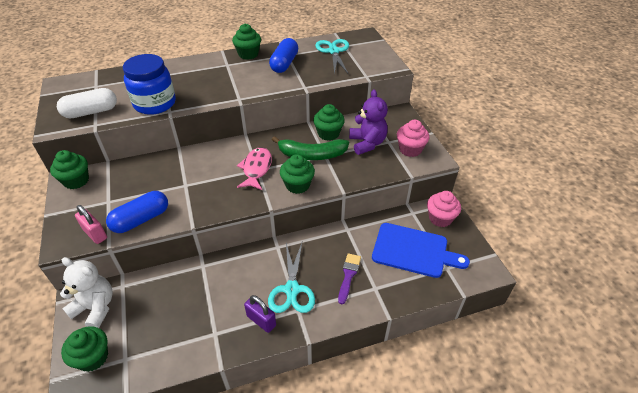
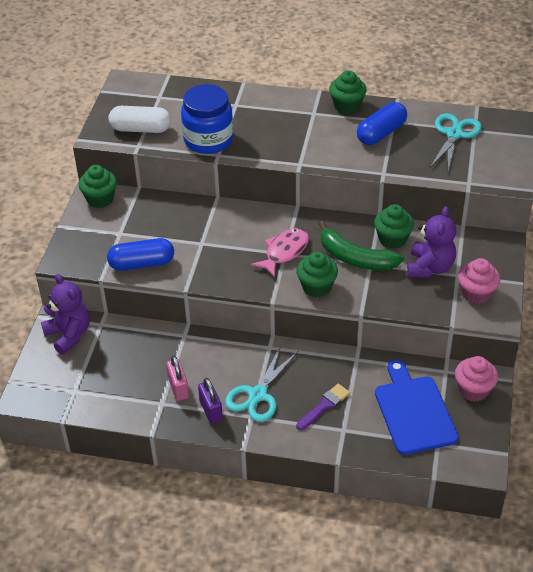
camera: 30 degrees right, 0 degrees up
(93, 357) = (49, 377): green cupcake -> none
(95, 234) = (94, 262): pink padlock -> pink padlock (178, 388)
(95, 308) = (69, 335): white teddy bear -> purple teddy bear
(413, 251) = (414, 411): blue cutting board -> blue cutting board turned 150 degrees counterclockwise

